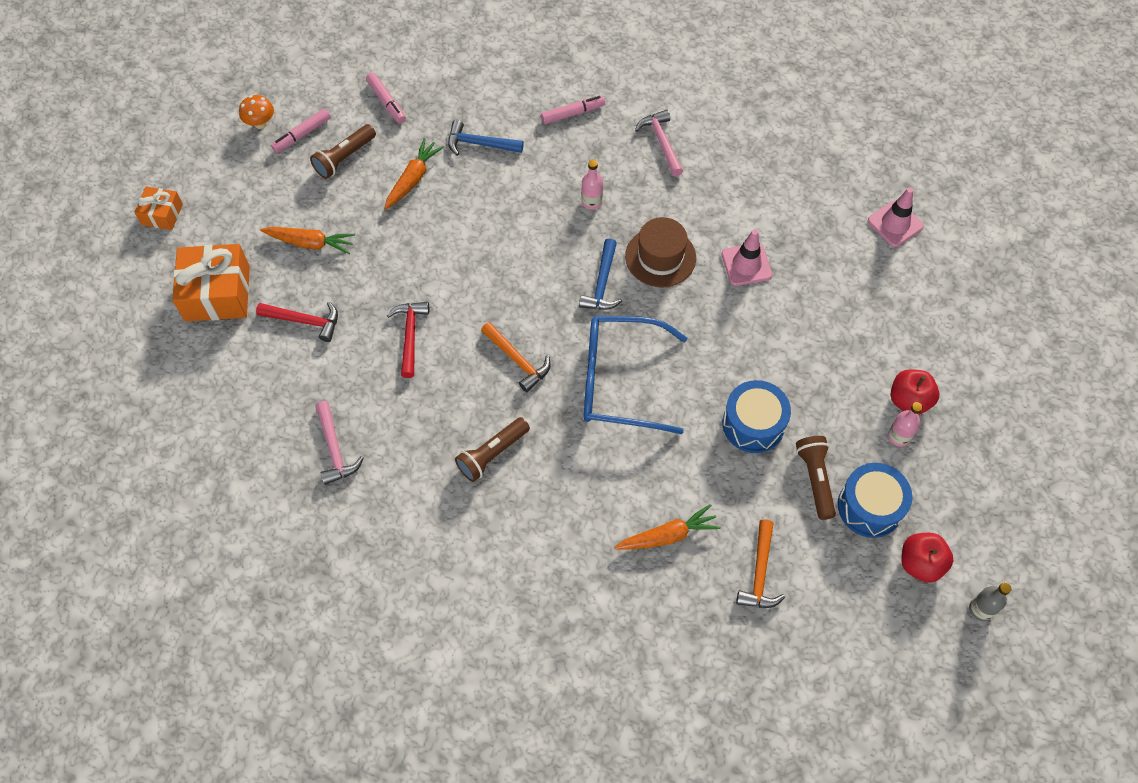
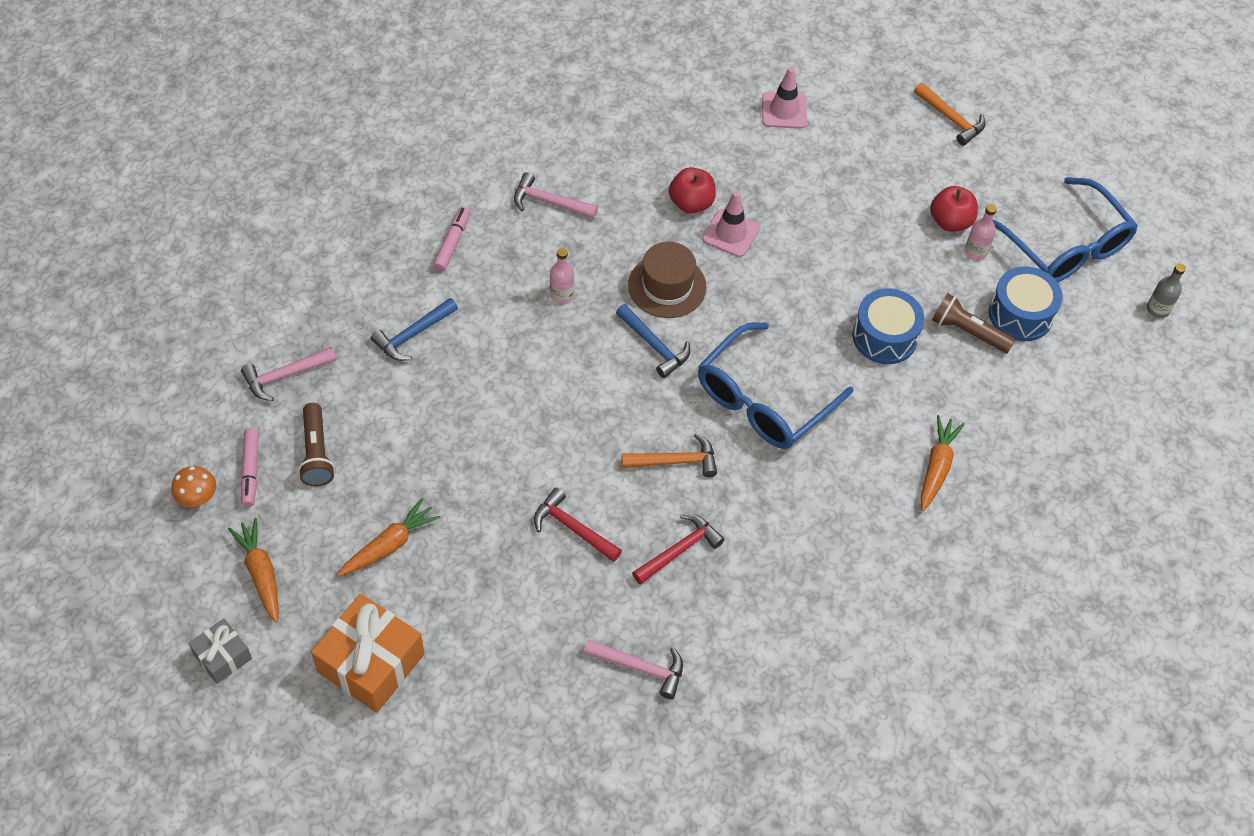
camera: 55 degrees left, 5 degrees down
(162, 214) = (223, 656): orange gift -> grey gift
(304, 321) = (475, 606): red hammer -> red hammer (679, 550)
(386, 102) = (285, 376): pink marker -> pink hammer
(413, 179) = (399, 413): orange carrot -> orange carrot (261, 574)
(492, 454) = (753, 544): brown flashlight -> none
(759, 573) = (1019, 427): orange hammer -> orange hammer (951, 119)
(920, 563) = (1092, 318): red apple -> red apple (691, 203)
(972, 498) = (1065, 245): none -> blue glasses

